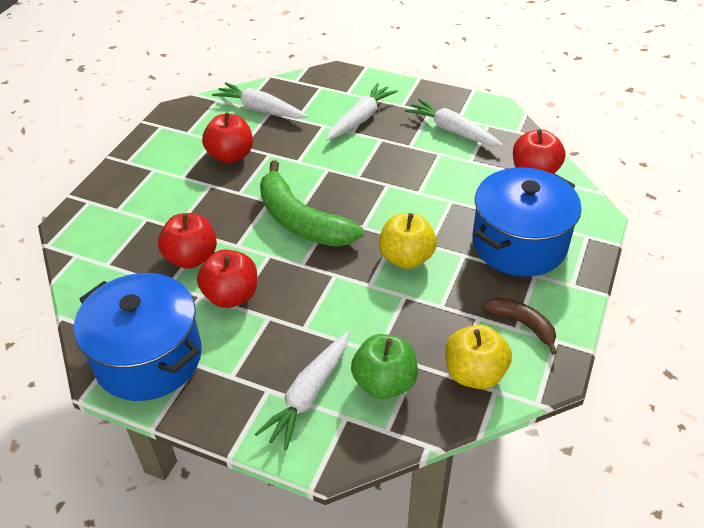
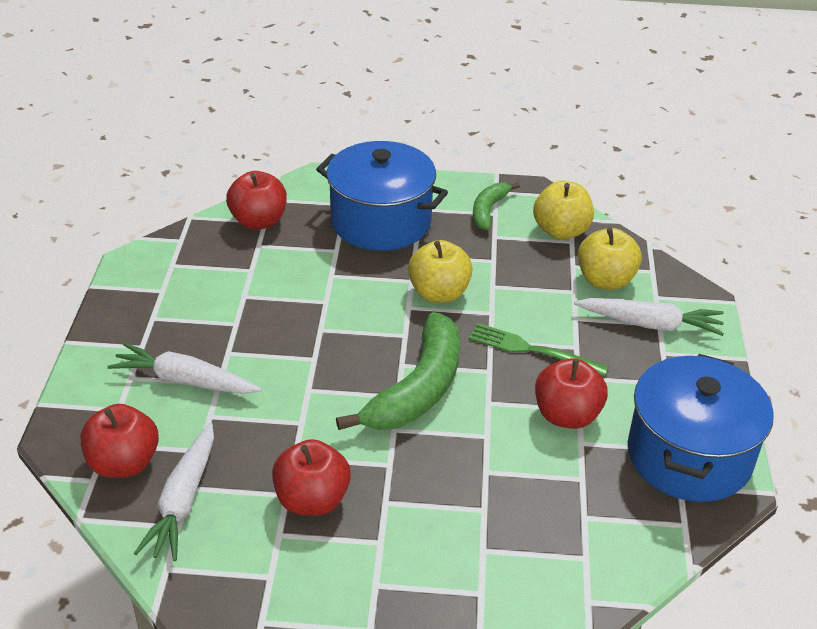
camera: 110 degrees left, 5 degrees down
(191, 258) = (529, 472): red apple -> red apple (124, 463)
(312, 297) = (532, 350): none -> green fork
(384, 383) = (605, 280): green apple -> yellow apple
(452, 131) = (193, 291): white carrot -> none
(522, 324) = (488, 210): brown banana -> green banana

